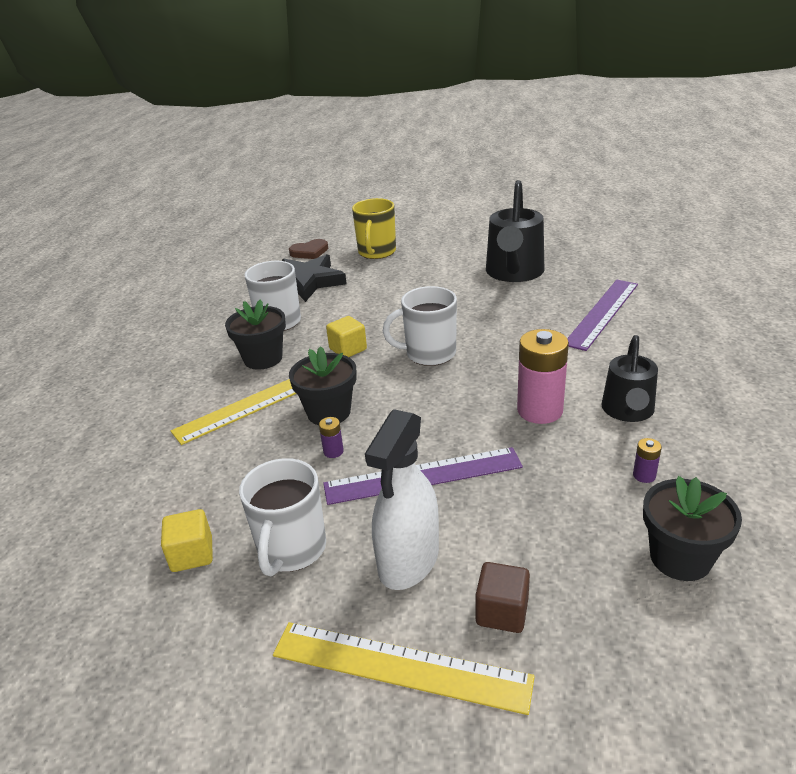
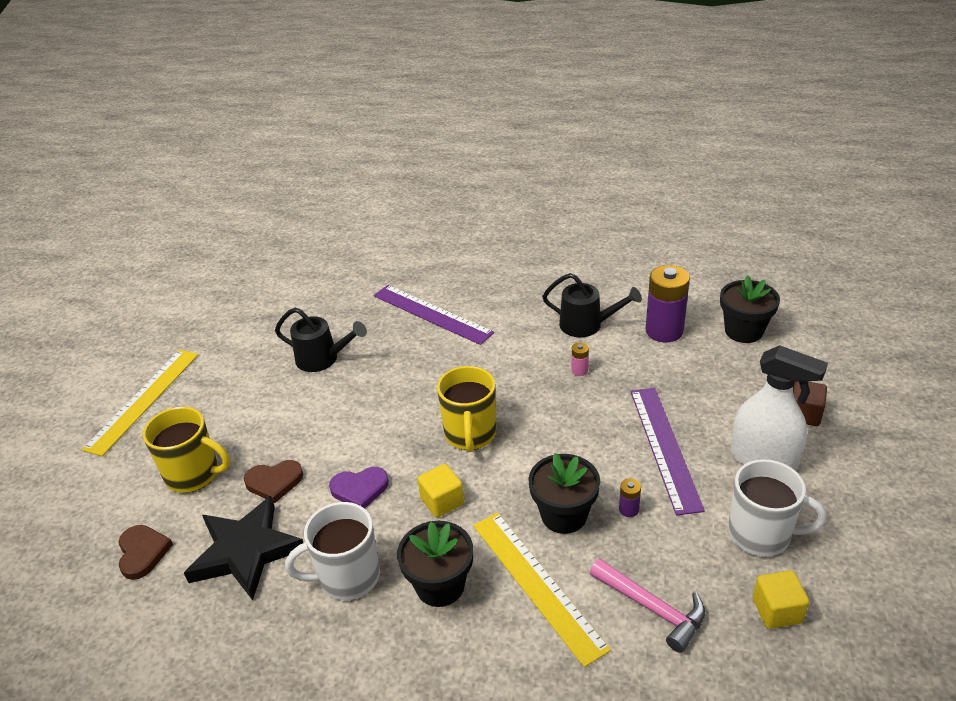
camera: 85 degrees left, 5 degrees up
(216, 468) = (652, 608): none -> pink hammer
(362, 312) = (360, 489): none -> purple heart
(370, 280) = (274, 482): none -> brown heart
(400, 666) = (860, 467): yellow ruler -> yellow ruler (143, 400)
(429, 353) = (470, 434): white mug -> yellow mug
(514, 273) = (323, 359): black watering can -> black watering can, size x0.64
(540, 410) = (579, 370): pink battery -> pink battery, size x0.43
(644, 475) = (664, 331): purple battery -> purple battery, size x2.34

